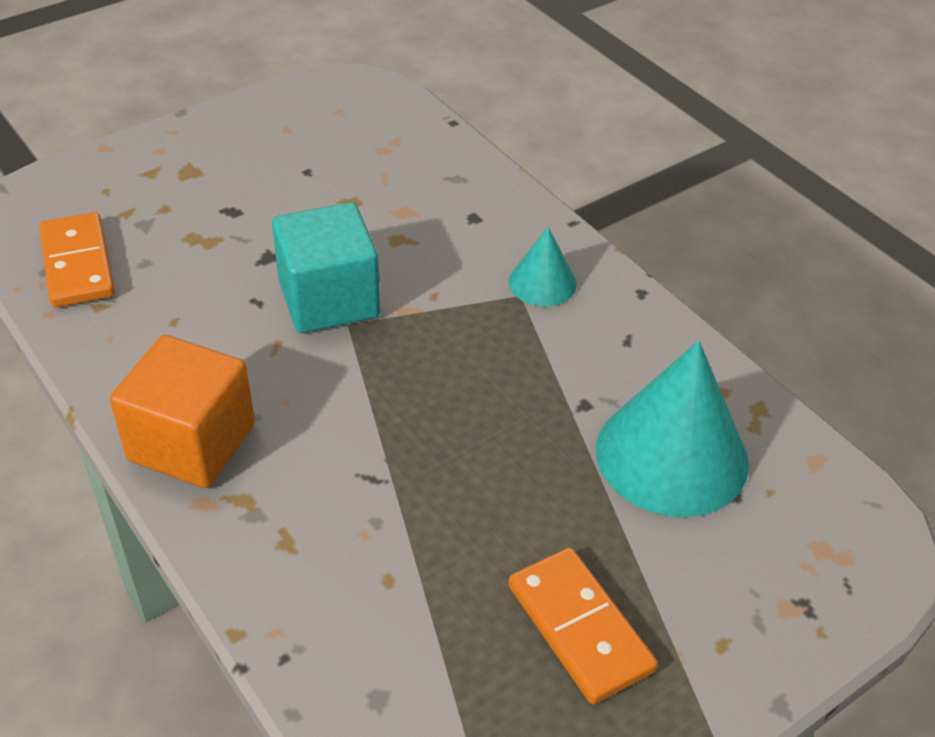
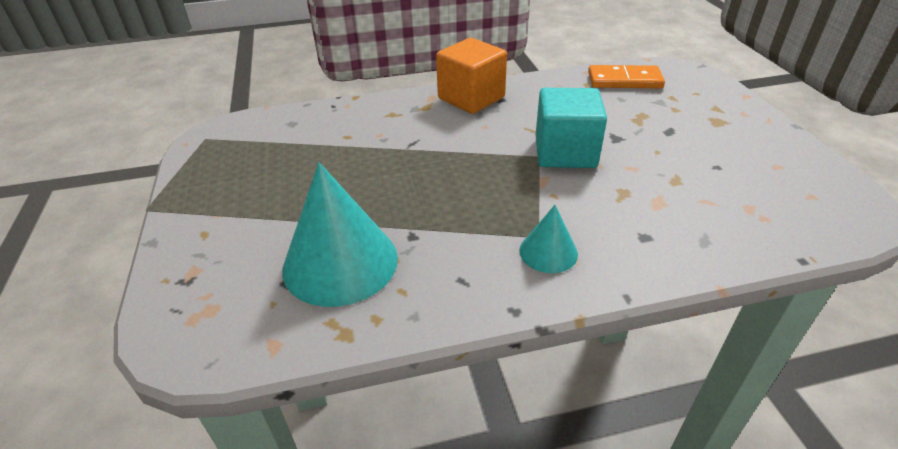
camera: 115 degrees right, 5 degrees down
(579, 628) = (265, 185): orange domino -> none

